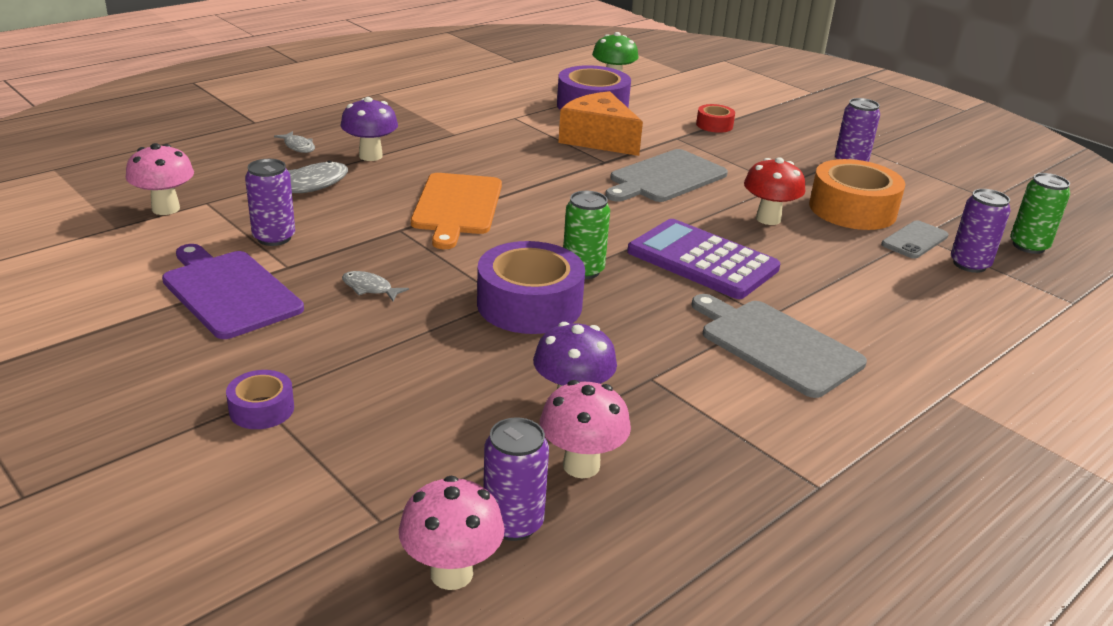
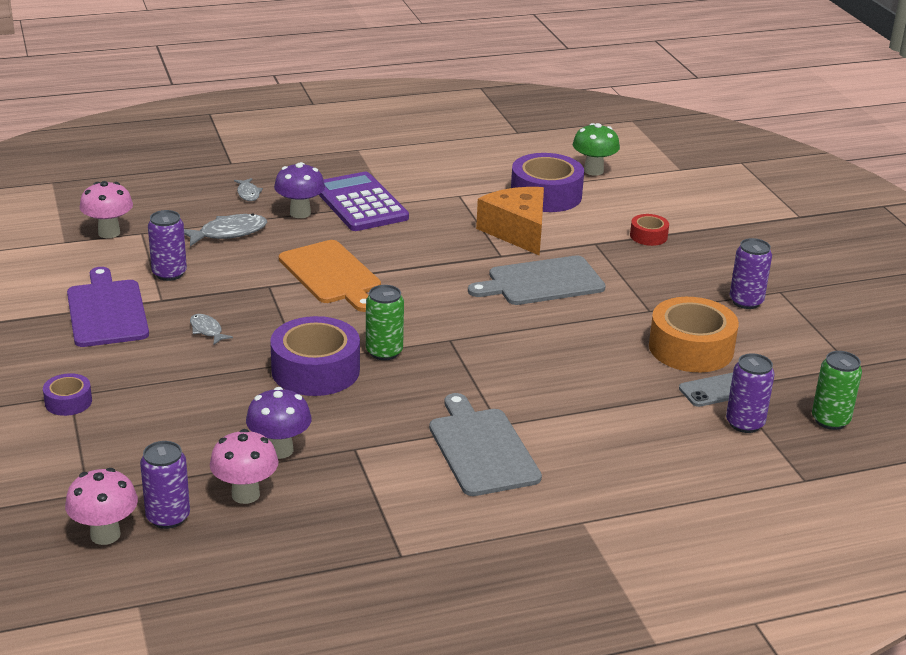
camera: 25 degrees right, 0 degrees up
(457, 207) = (331, 274): orange cutting board -> orange cutting board turned 60 degrees counterclockwise
(702, 260) = (494, 365): purple calculator -> purple calculator (360, 203)
(768, 219) = (596, 341): red mushroom -> none

